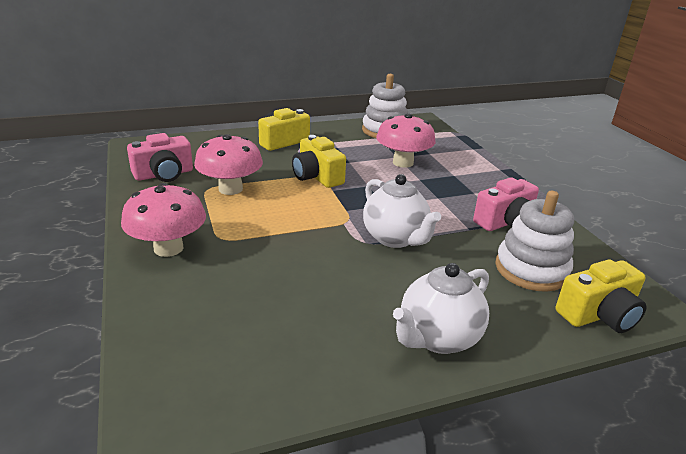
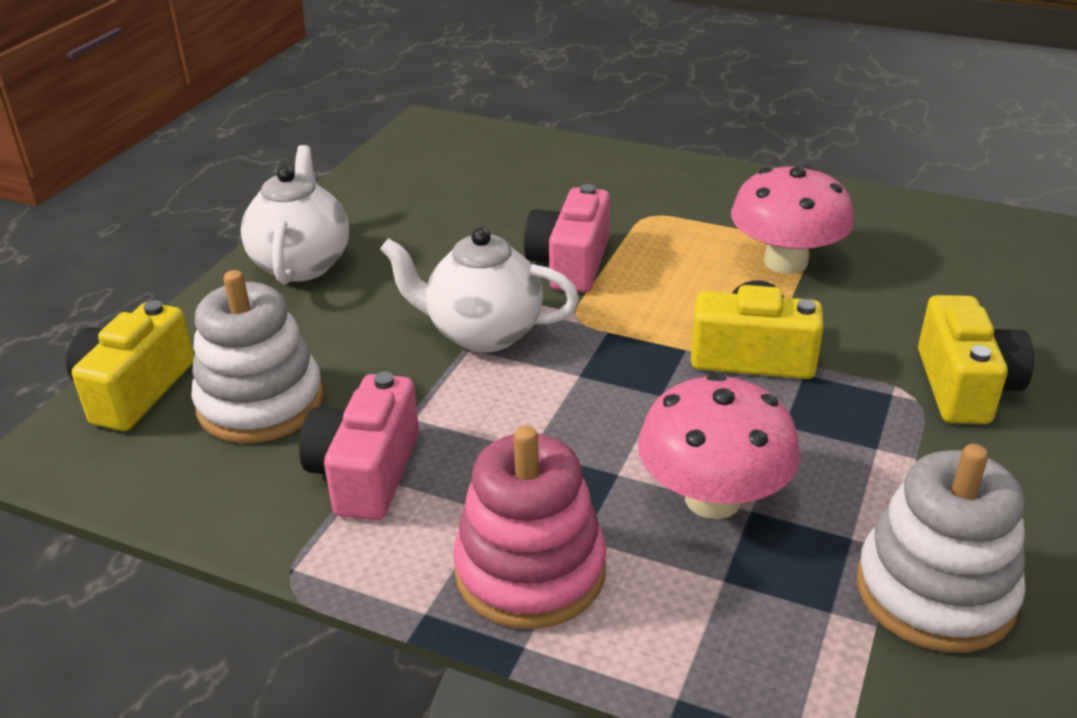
camera: 135 degrees right, 5 degrees up
(164, 174) = (892, 227): pink camera -> pink camera (570, 263)
(168, 248) = (666, 181): pink mushroom -> none
(479, 177) = (530, 571): none -> pink stacking toy

